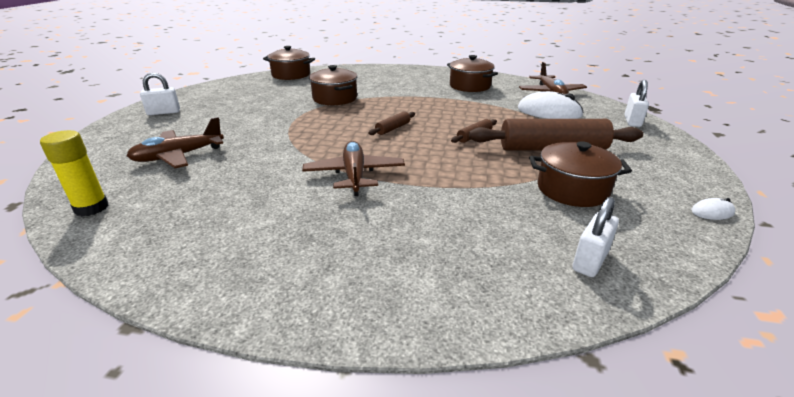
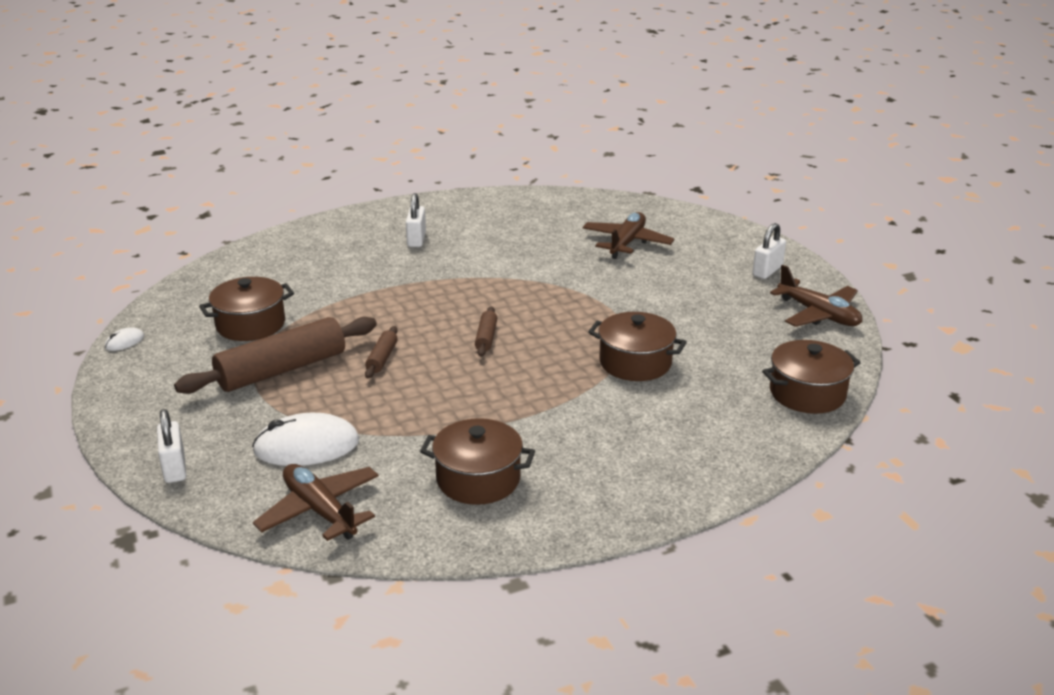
camera: 145 degrees right, 0 degrees up
(91, 208) = (591, 203): yellow glue stick -> none
(354, 175) = (452, 276): brown plane -> brown plane (818, 314)
(590, 260) = (231, 276): white padlock -> white padlock (416, 239)

